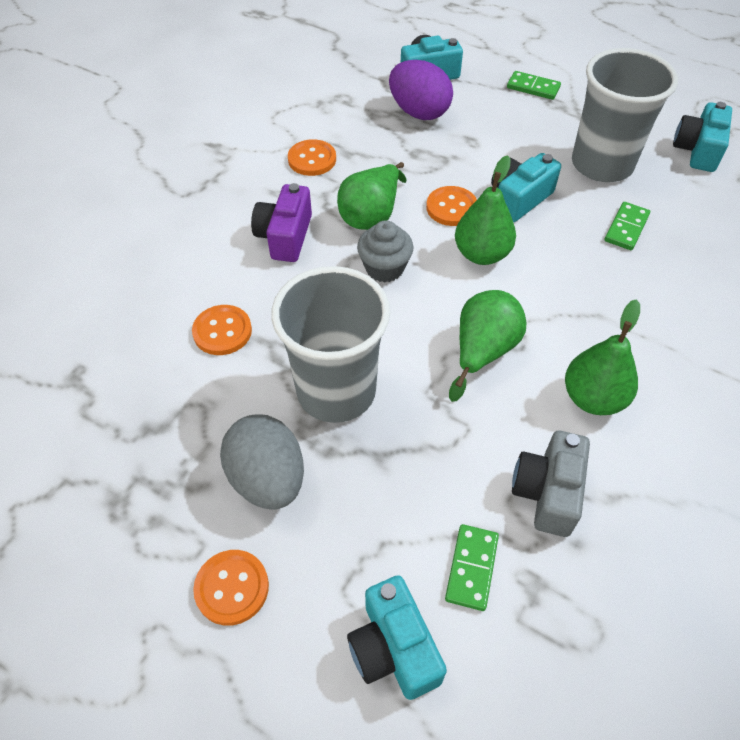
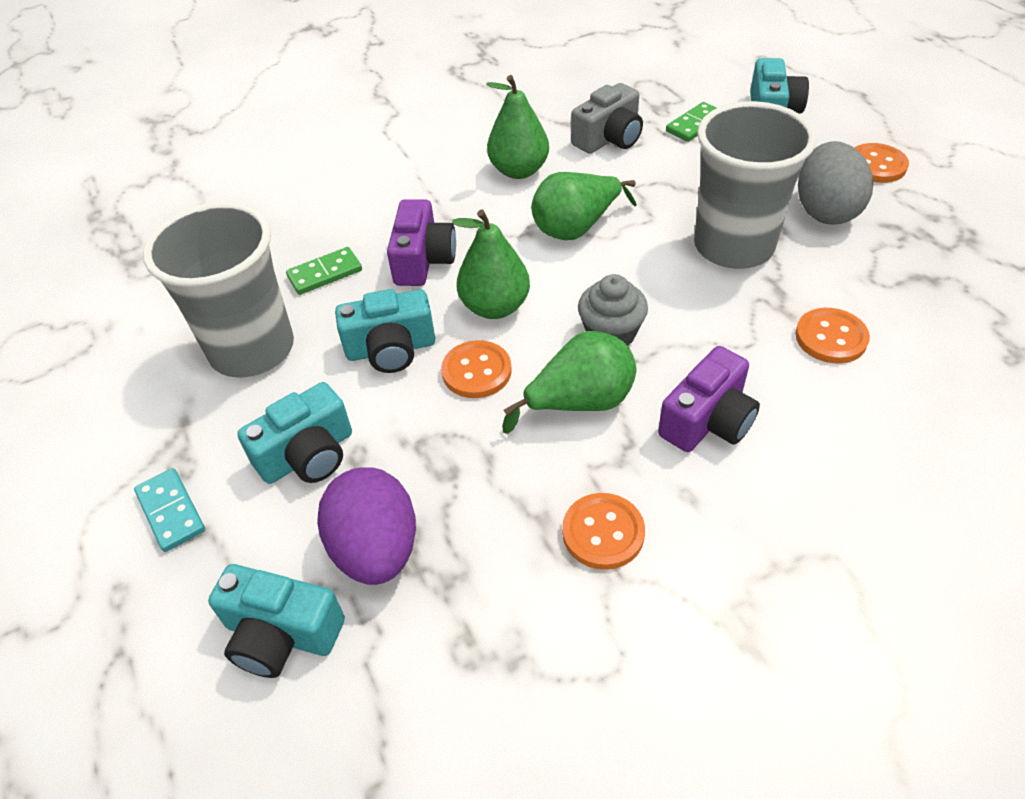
camera: 145 degrees left, 5 degrees down
(533, 88) = (171, 511): green domino -> turquoise domino
(571, 268) = (423, 260): none -> purple camera
(697, 150) = (133, 320): turquoise camera -> turquoise camera (308, 455)

